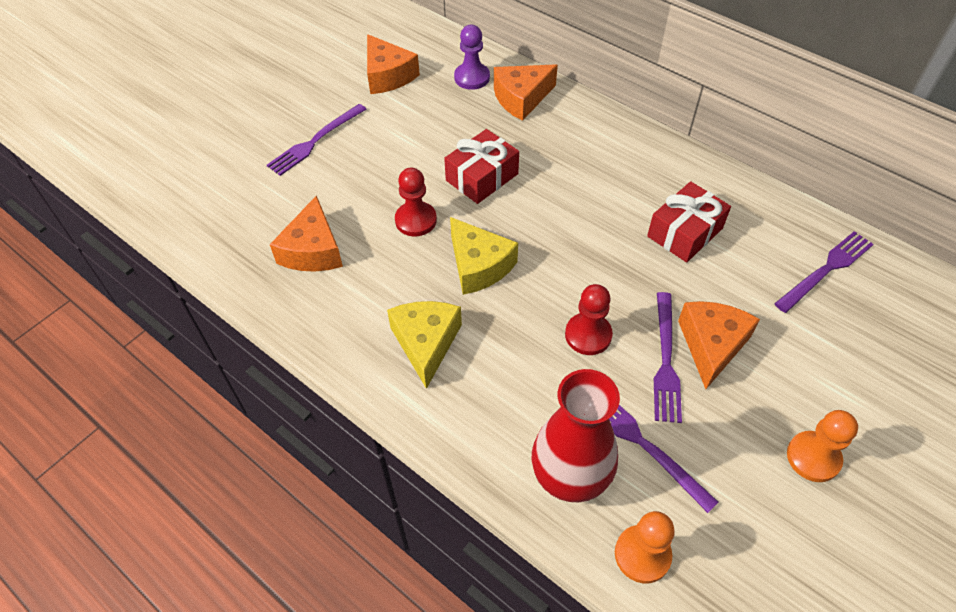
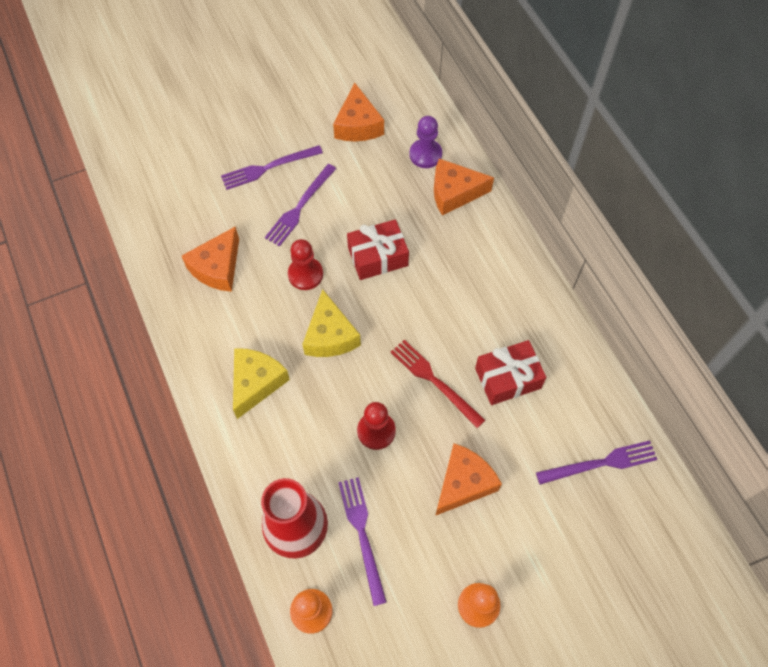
camera: 25 degrees right, 10 degrees up
(615, 264) = (434, 381): none -> red fork
(665, 360) = (420, 478): purple fork -> purple fork (300, 207)

